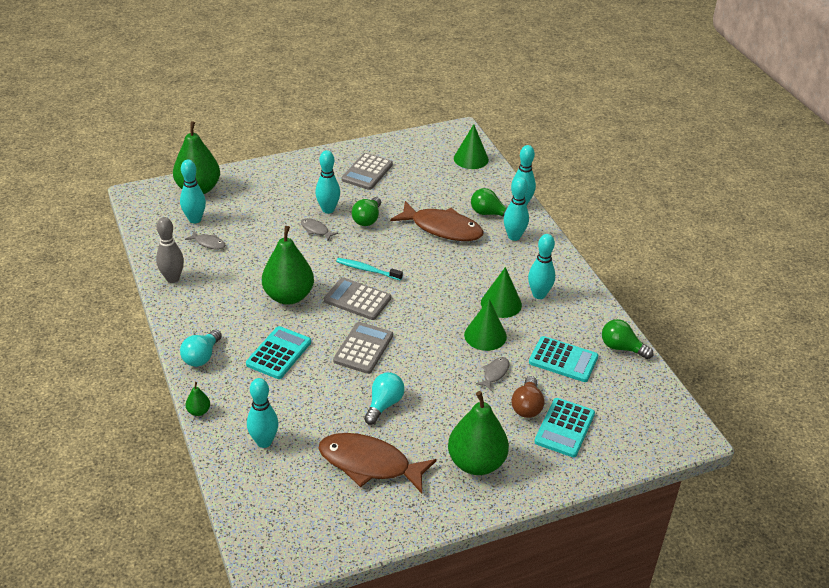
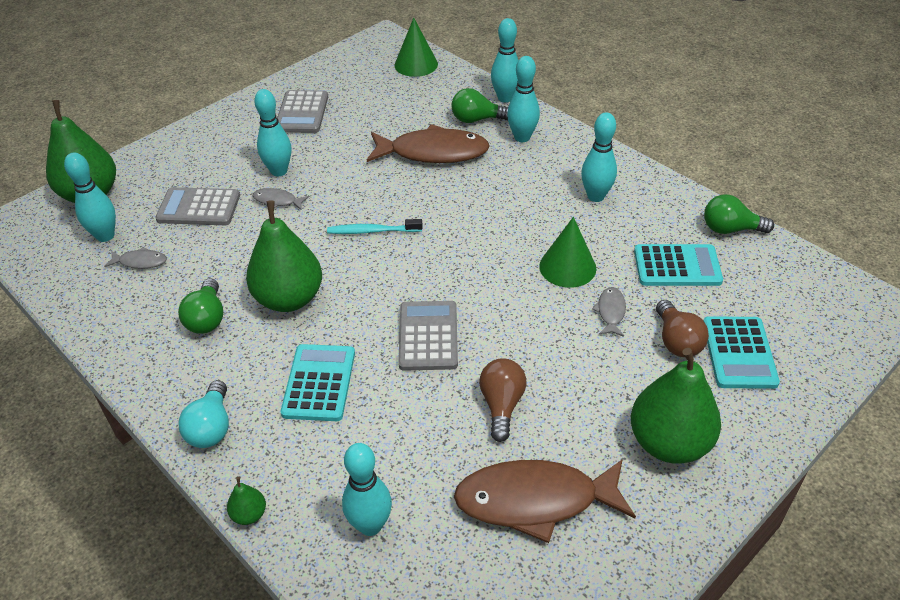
camera: 20 degrees left, 5 degrees up
(172, 278) = (112, 327): grey bowling pin -> none
(357, 299) = (382, 273): grey calculator -> grey calculator (199, 208)
(367, 219) = (335, 168): green light bulb -> green light bulb (207, 318)
(384, 404) = (501, 405): turquoise light bulb -> brown light bulb
(501, 303) = (560, 221): green cone -> none

